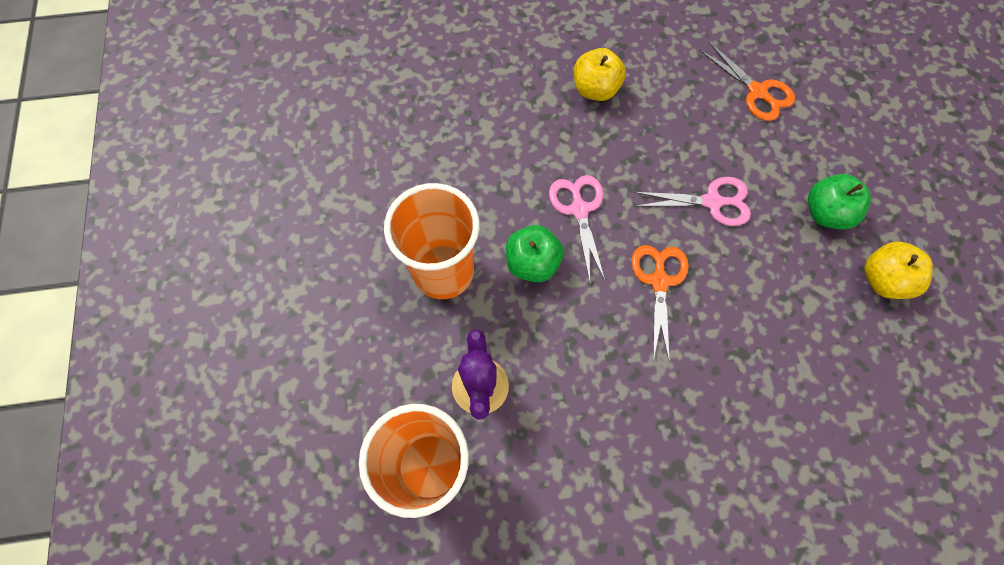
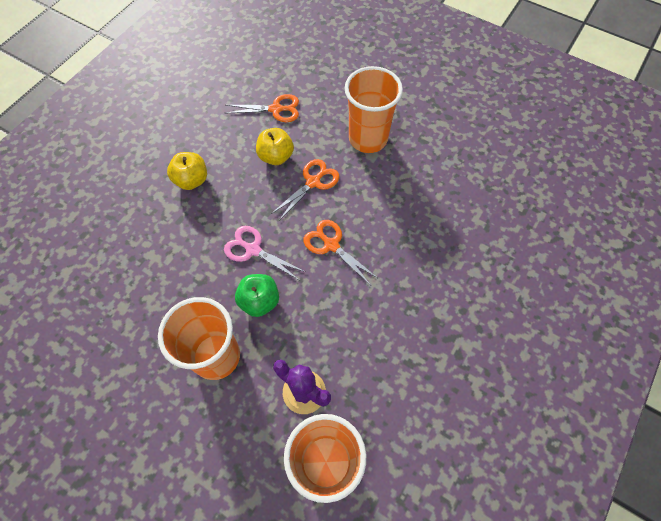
camera: 50 degrees left, 5 degrees down
(712, 202) = (313, 182): pink scissors -> orange scissors
(825, 213) = (368, 139): green apple -> orange cup
(882, 280) = (422, 146): yellow apple -> yellow apple (276, 156)

